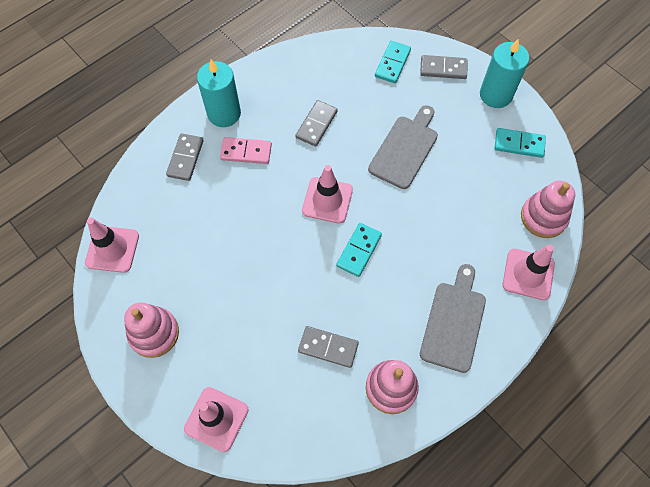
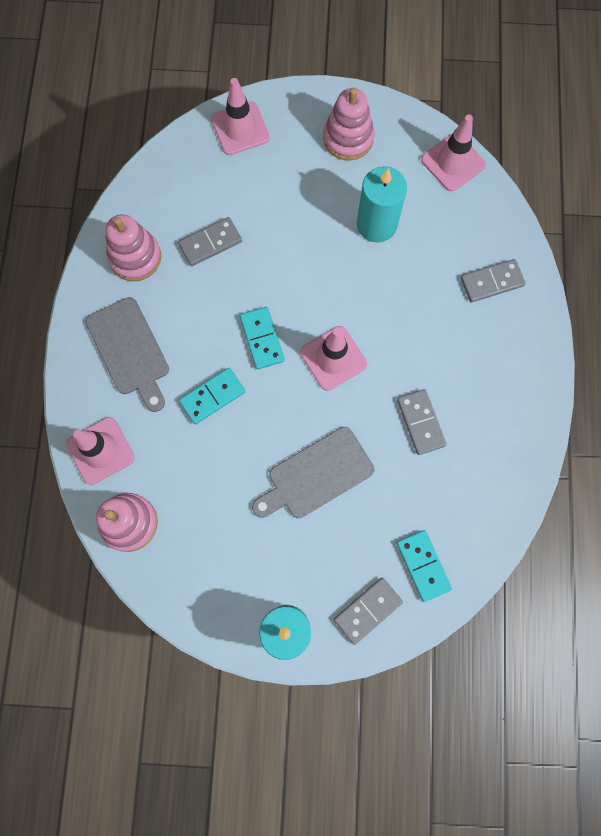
camera: 135 degrees right, 10 degrees up
(185, 158) = (491, 282): grey domino -> grey domino turned 75 degrees counterclockwise
(224, 113) = (512, 353): turquoise candle -> turquoise candle (376, 224)
(246, 152) = (450, 336): pink domino -> none
(405, 149) = (316, 475): grey cutting board -> grey cutting board turned 75 degrees clockwise
(519, 144) = (214, 586): turquoise domino -> turquoise domino (212, 396)

